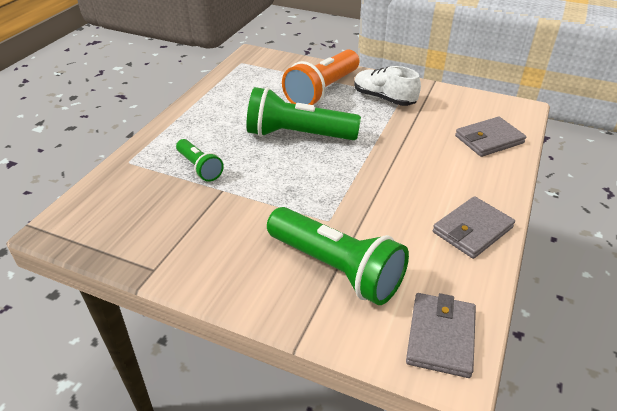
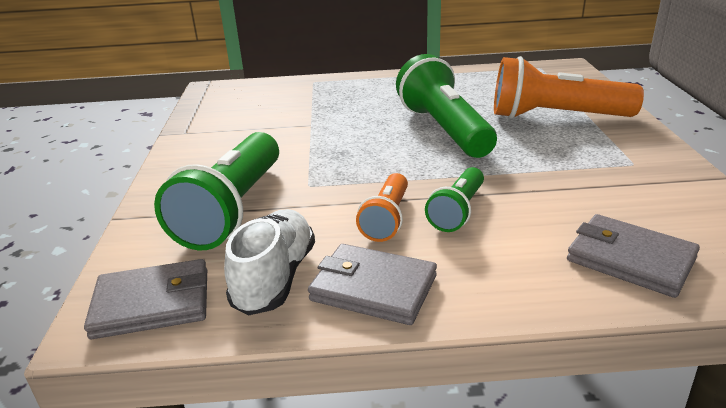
camera: 65 degrees right, 10 degrees down
(199, 167) = (334, 106): green flashlight -> green flashlight (457, 211)
(384, 98) = (604, 154): white shoe -> white shoe (275, 278)
(401, 200) = (387, 219): none -> orange flashlight

